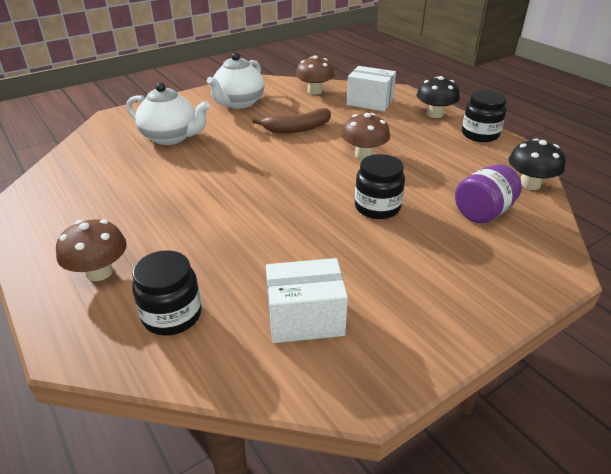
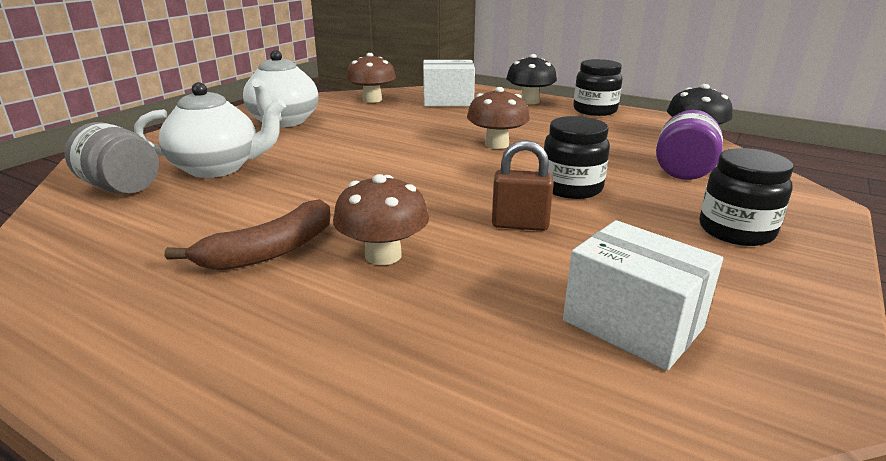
camera: 25 degrees left, 10 degrees down
(99, 272) = (249, 357): brown mushroom -> brown mushroom (383, 255)
(112, 142) = (121, 187): none -> grey jar
(172, 315) = (439, 381): black jar -> black jar (736, 231)
(297, 129) = (389, 134): brown banana -> brown banana (270, 251)
(305, 318) = (632, 324): white box -> white box turned 75 degrees clockwise
(311, 229) = (520, 225): none -> brown padlock

